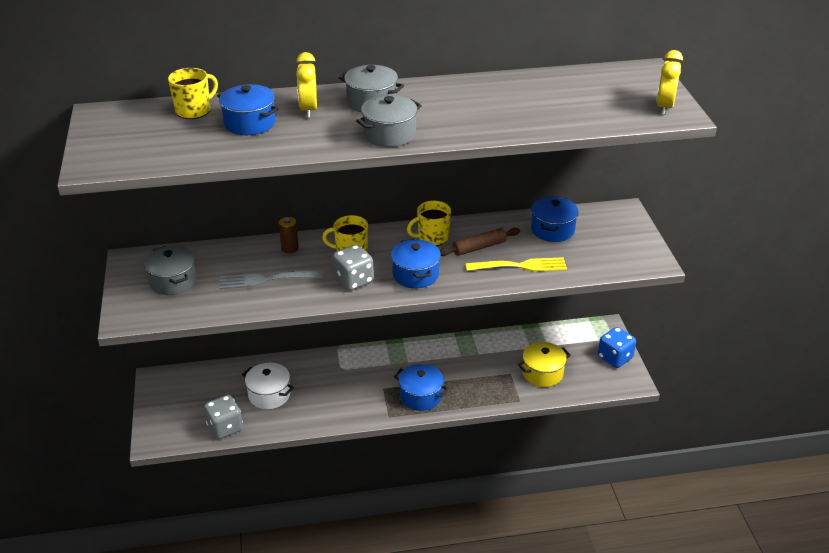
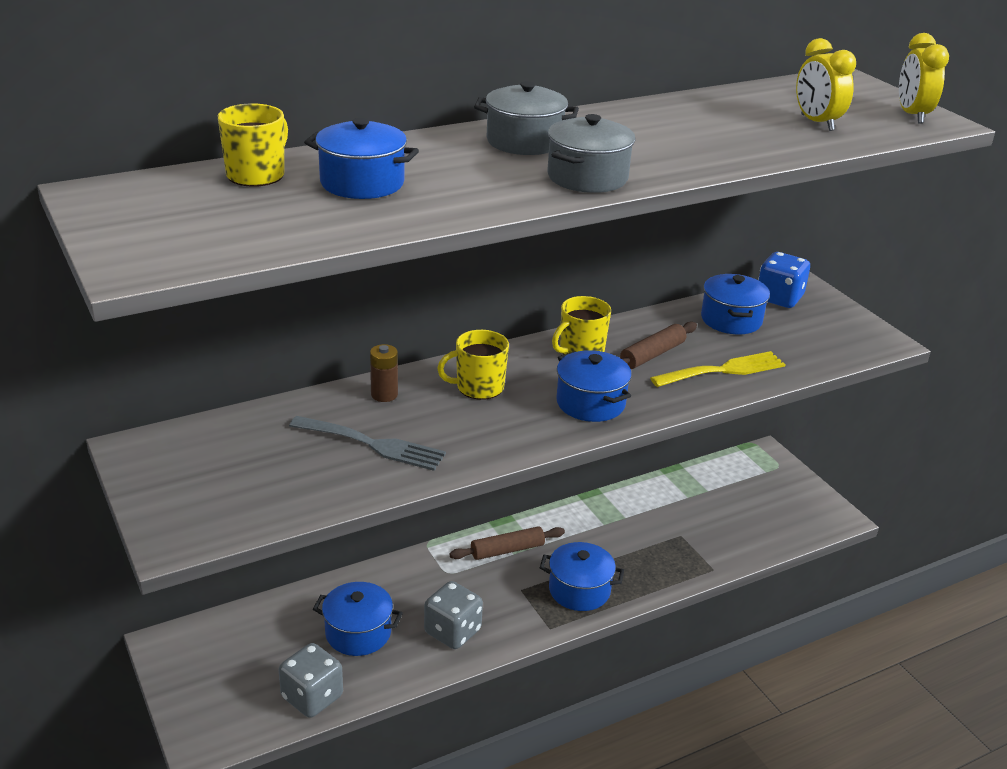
camera: 20 degrees left, 5 degrees down
(173, 281) = (225, 470): grey pot -> none
(265, 280) = (373, 444): grey fork -> grey fork turned 135 degrees counterclockwise
(269, 395) = (358, 633): white pot -> blue pot
(308, 110) = (439, 158): yellow clock -> yellow clock (816, 123)
(353, 280) = (507, 424): grey dice -> grey dice (452, 631)
(387, 361) = (507, 550): none -> brown rolling pin
(542, 373) = (722, 527): yellow pot -> none
(615, 358) = (799, 491): blue dice -> blue dice (779, 298)

